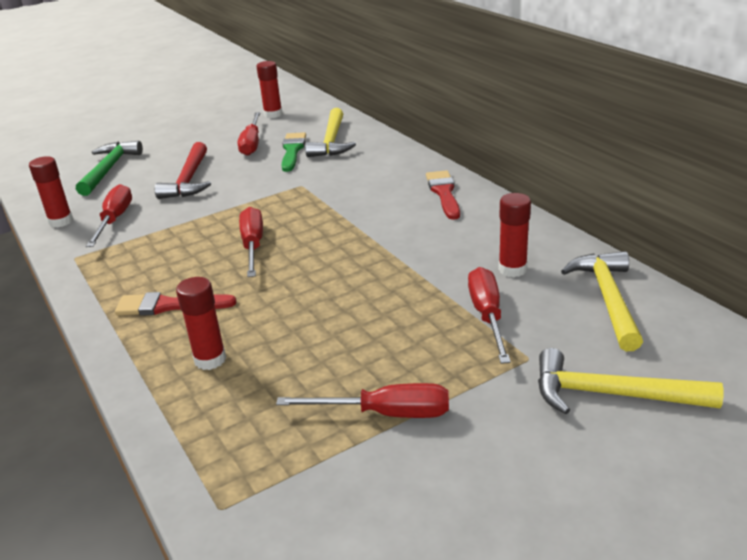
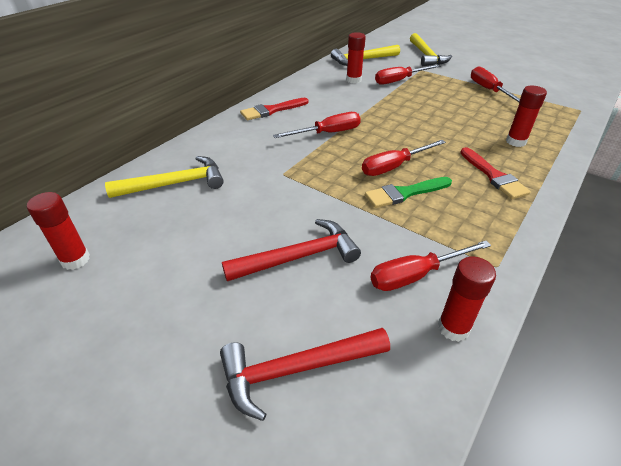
camera: 115 degrees left, 10 degrees up
(109, 169) = (296, 370): green hammer -> red hammer
(251, 144) = (185, 243): red screwdriver -> red screwdriver (328, 133)
(292, 150) = (202, 203): green brush -> green brush (404, 193)

